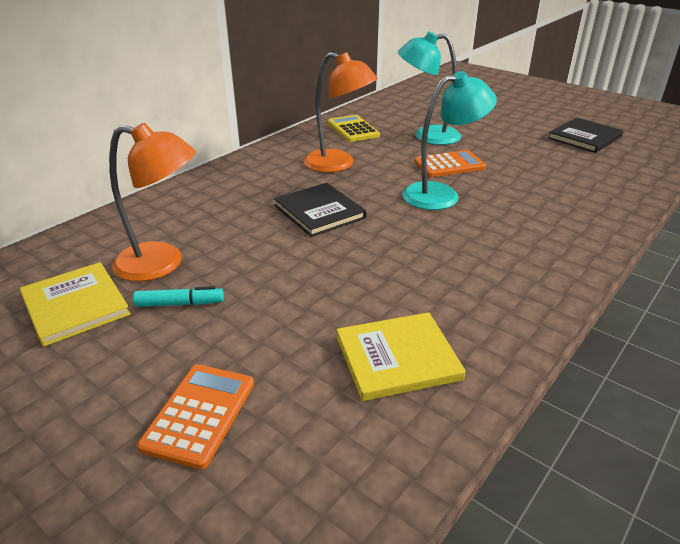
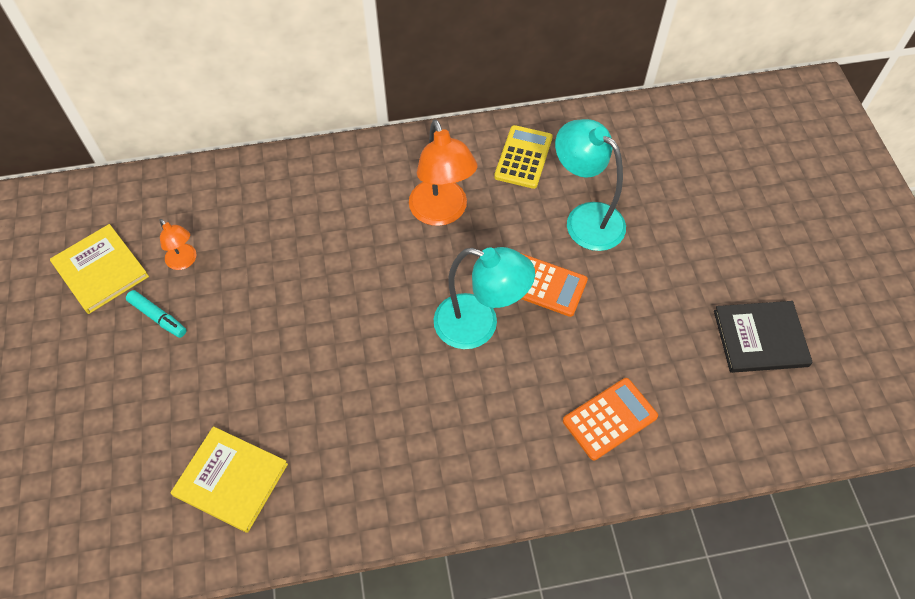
camera: 40 degrees right, 25 degrees up
(75, 305) = (100, 270): yellow book -> yellow book turned 45 degrees counterclockwise
(162, 263) = (184, 261): orange lamp -> orange lamp, size x0.52
(199, 414) = (85, 429): orange calculator -> orange calculator (609, 418)
(319, 212) = (351, 276): black book -> none

